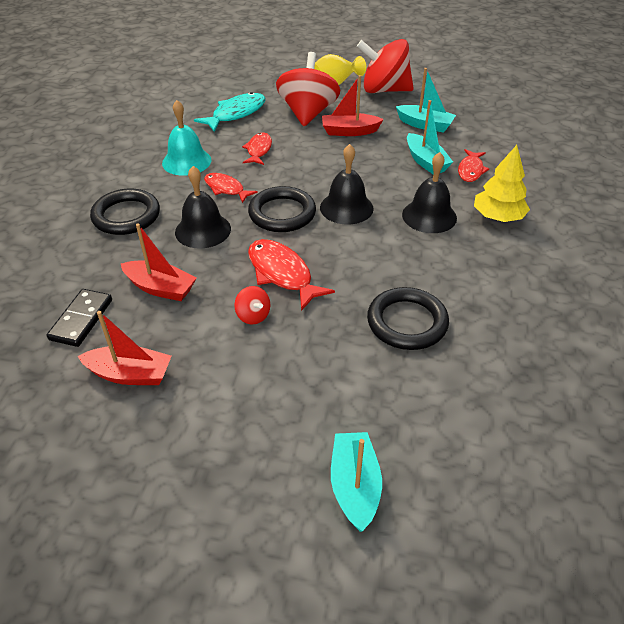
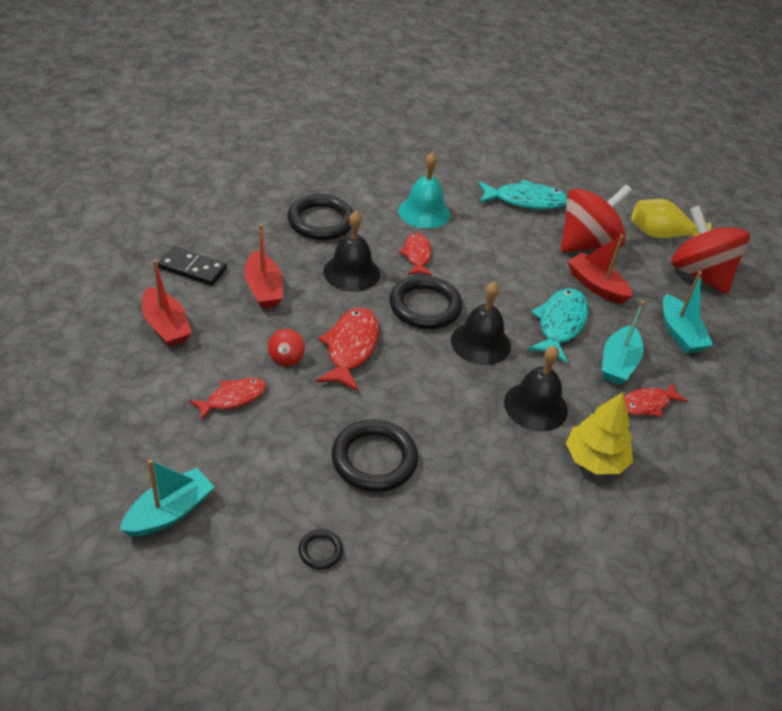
camera: 45 degrees right, 0 degrees up
(81, 319) = (193, 269): black domino -> black domino turned 45 degrees clockwise
(258, 150) = (492, 244): red fish -> red fish (233, 398)
(367, 164) = (560, 324): none -> turquoise fish
(473, 403) = (320, 551): none -> black ring

